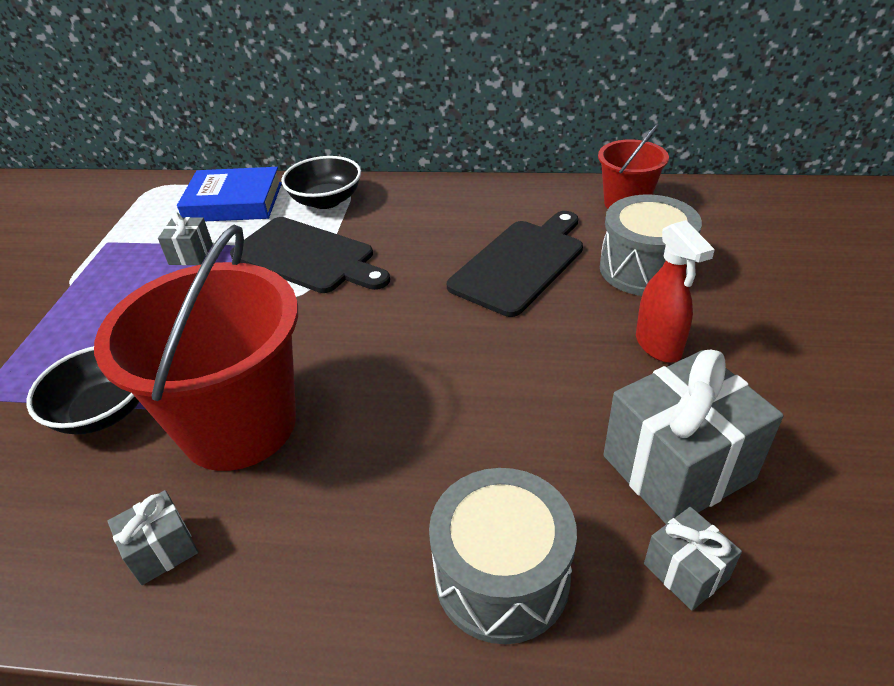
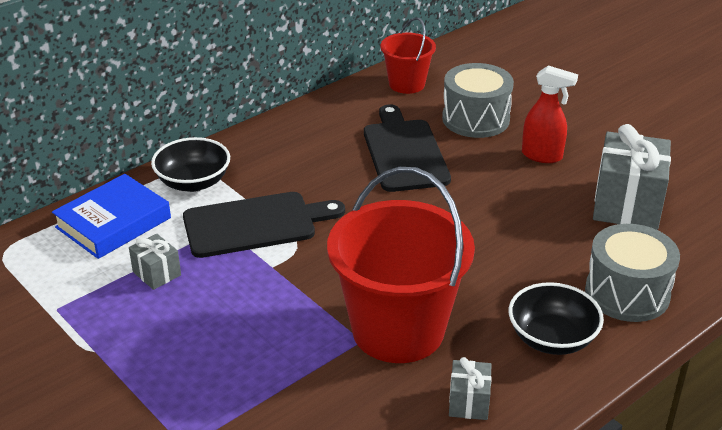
camera: 50 degrees left, 5 degrees down
(104, 411) = (299, 384): black bowl -> black bowl (552, 338)
(685, 571) = (684, 241): grey gift -> none

